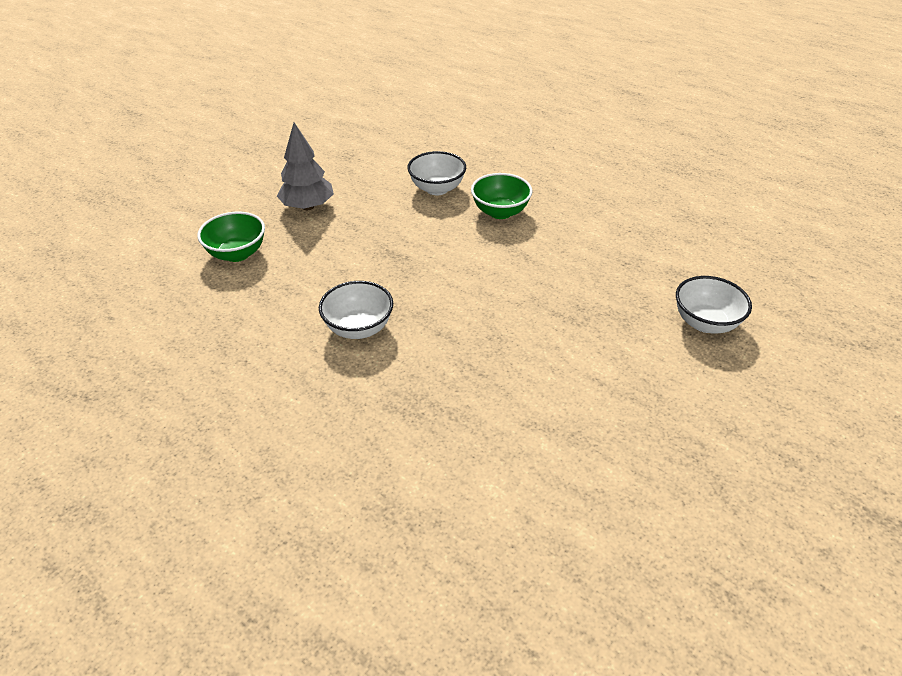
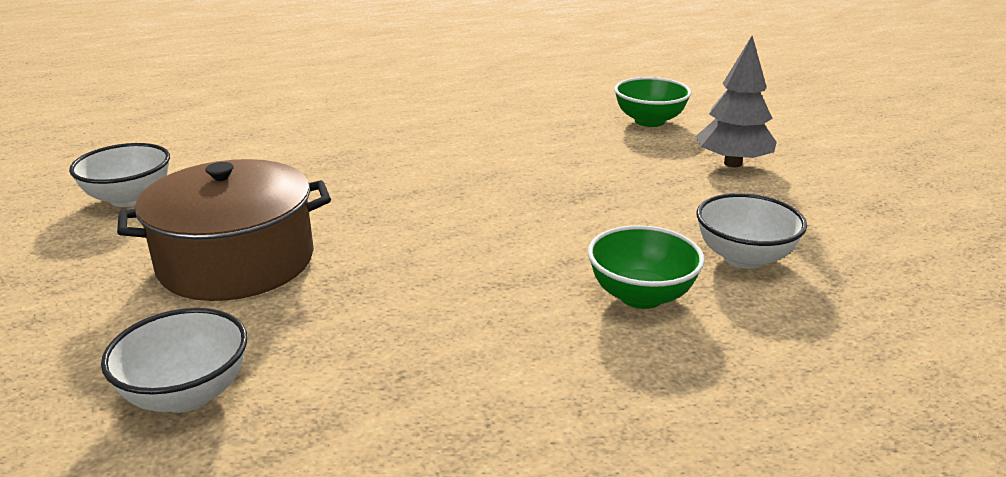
camera: 115 degrees right, 15 degrees down
(359, 328) = (468, 156): white bowl -> white bowl (129, 198)
(595, 374) = (236, 261): none -> brown pot

